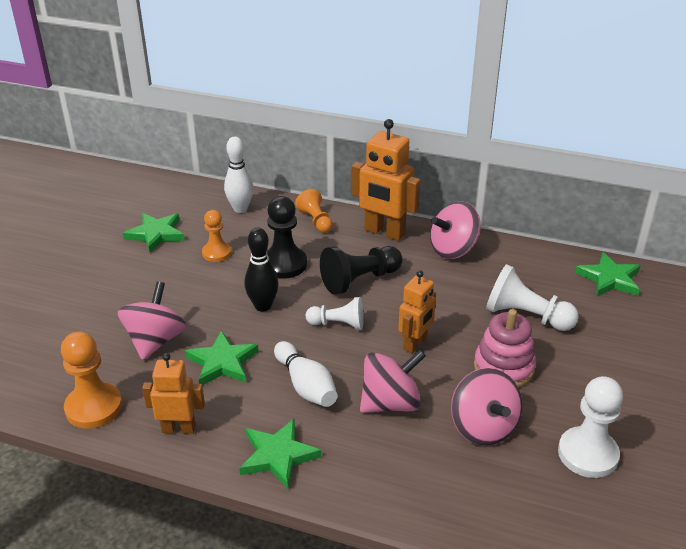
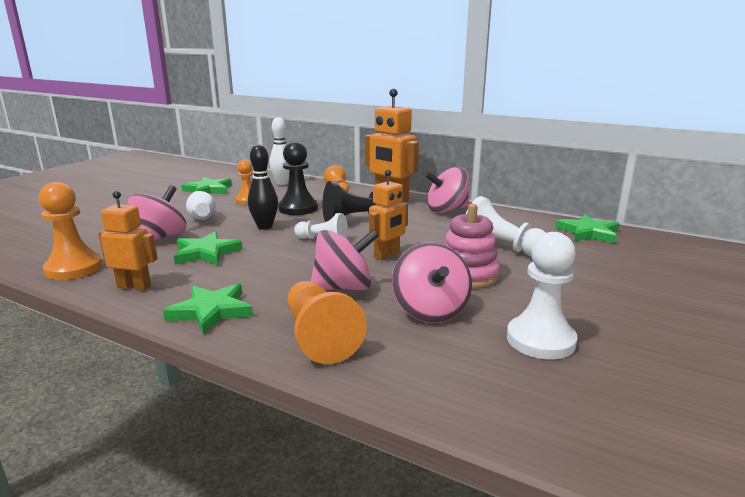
camera: 10 degrees right, 15 degrees down
(306, 385) = (270, 271): white bowling pin -> white bowling pin (201, 215)
(395, 477) = (319, 336): none -> orange pawn

